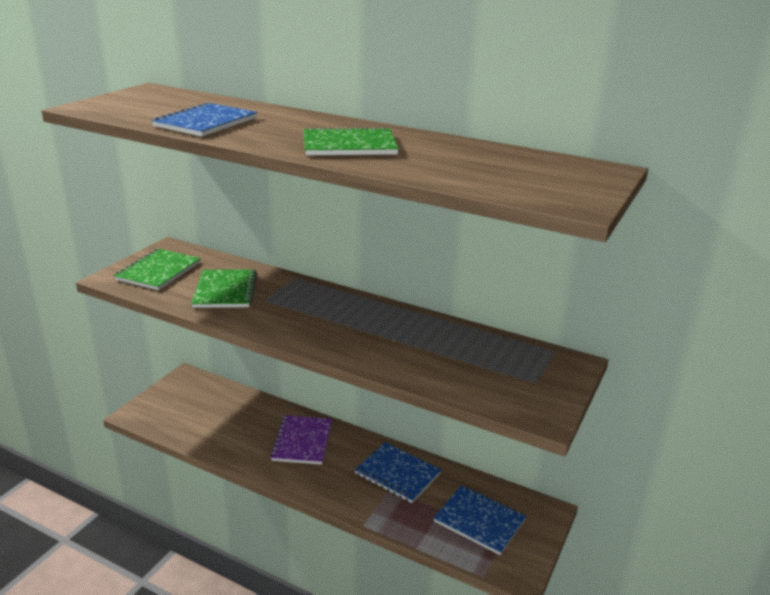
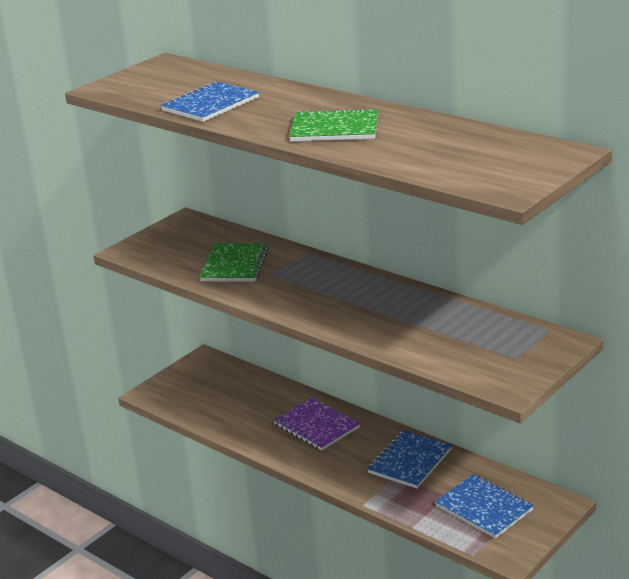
camera: 15 degrees right, 0 degrees up
(158, 271) = (172, 244): green notebook -> none
(302, 441) = (316, 426): purple notebook -> purple notebook turned 60 degrees counterclockwise
(397, 474) = (410, 461): blue notebook -> blue notebook turned 75 degrees clockwise

